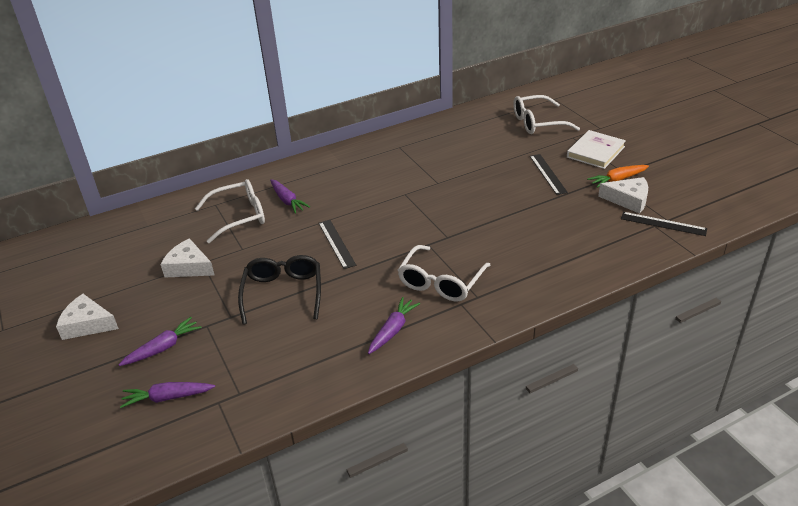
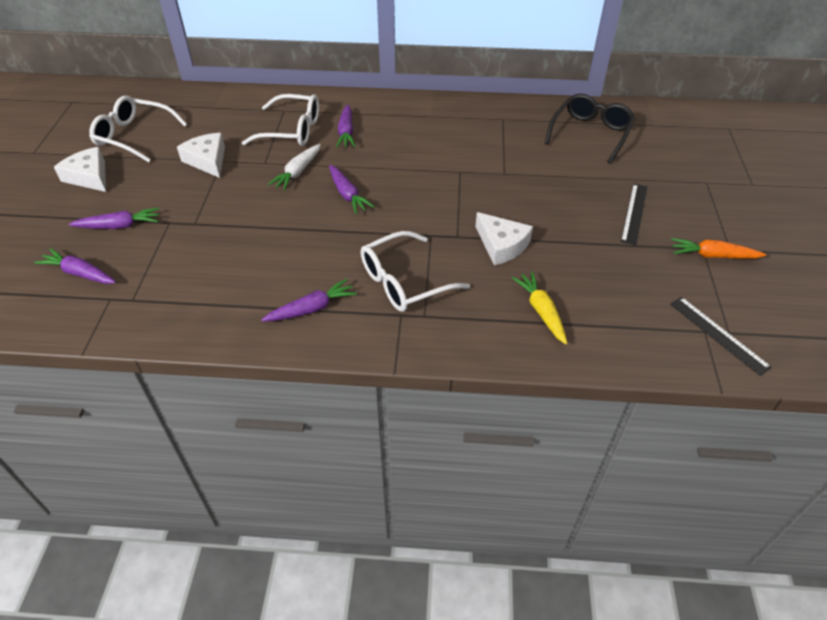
camera: 30 degrees right, 10 degrees up
(278, 244) = (298, 172): none -> white carrot
(283, 293) = (256, 222): black glasses -> black glasses (590, 133)
(336, 243) = (347, 194): black ruler -> purple carrot
(537, 123) = (680, 149): white glasses -> white glasses (134, 136)
(550, 258) = (541, 311): none -> yellow carrot
(595, 152) = (718, 211): white book -> none
(628, 200) = (702, 285): white cheese -> white cheese (501, 245)

